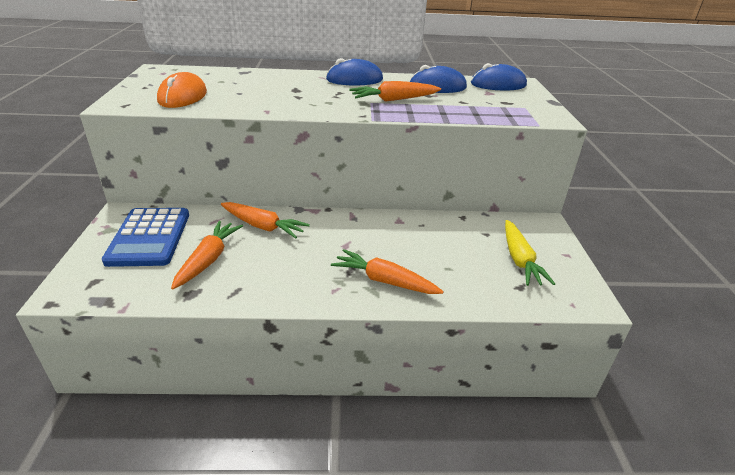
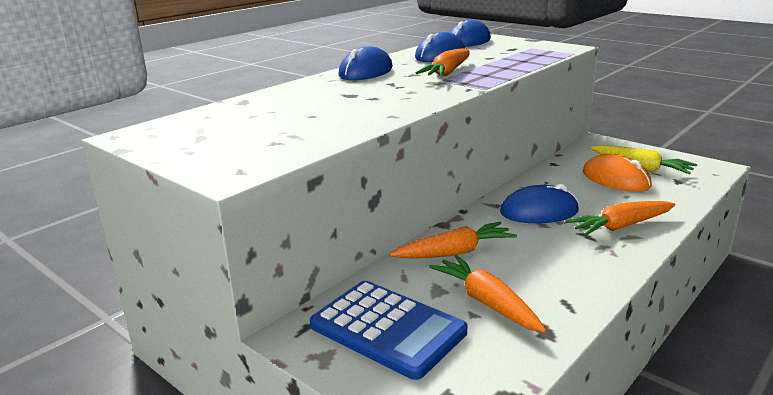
camera: 45 degrees left, 10 degrees down
(183, 96) = (272, 139): orange mouse -> orange mouse (616, 179)
(364, 238) = (539, 212): none -> blue mouse

